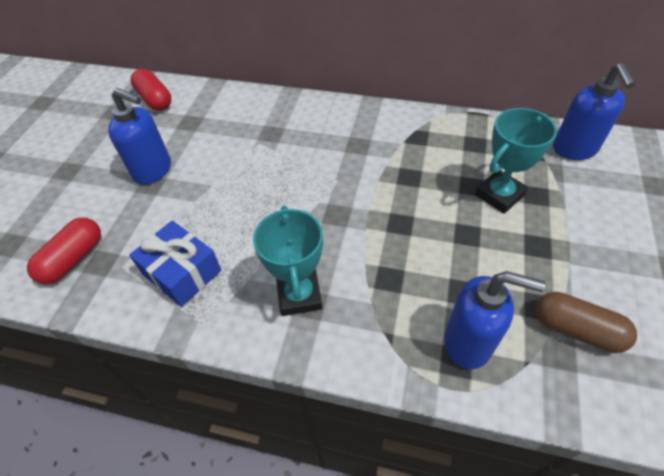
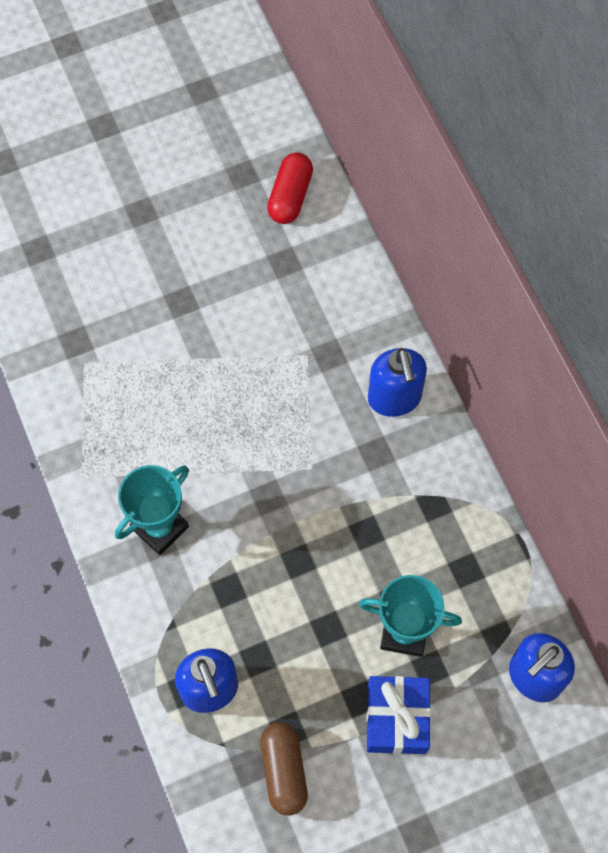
camera: 50 degrees right, 15 degrees up
(73, 259) = (63, 317): red capsule -> none
(153, 170) = (198, 289): blue soap dispenser -> blue soap dispenser (394, 398)
(182, 272) = (113, 416): blue gift -> blue gift (396, 718)

